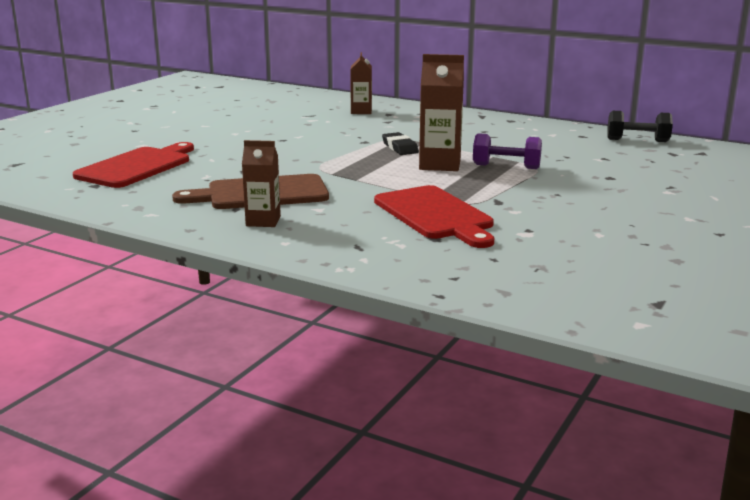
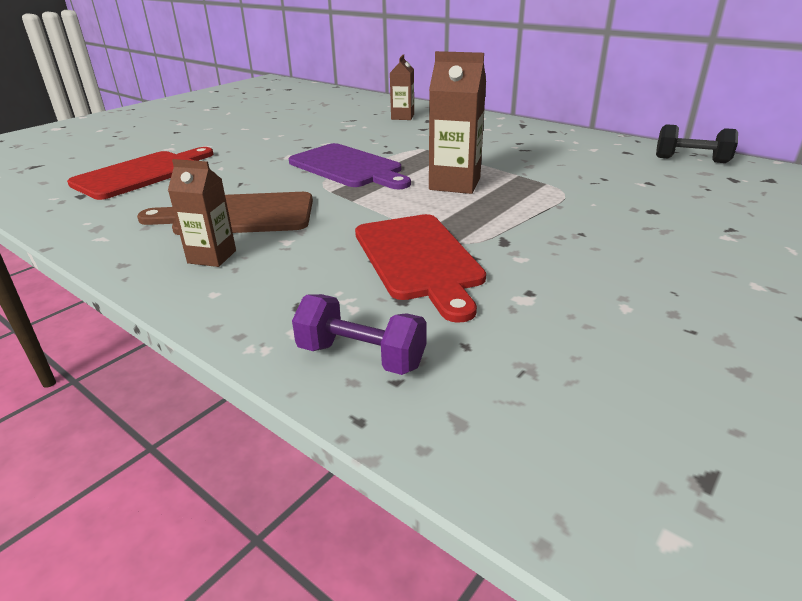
camera: 10 degrees right, 10 degrees up
(335, 155) = (348, 167): none -> purple cutting board
(400, 147) = (421, 160): black eraser -> none
(506, 167) = (529, 190): purple dumbbell -> purple dumbbell (361, 356)

